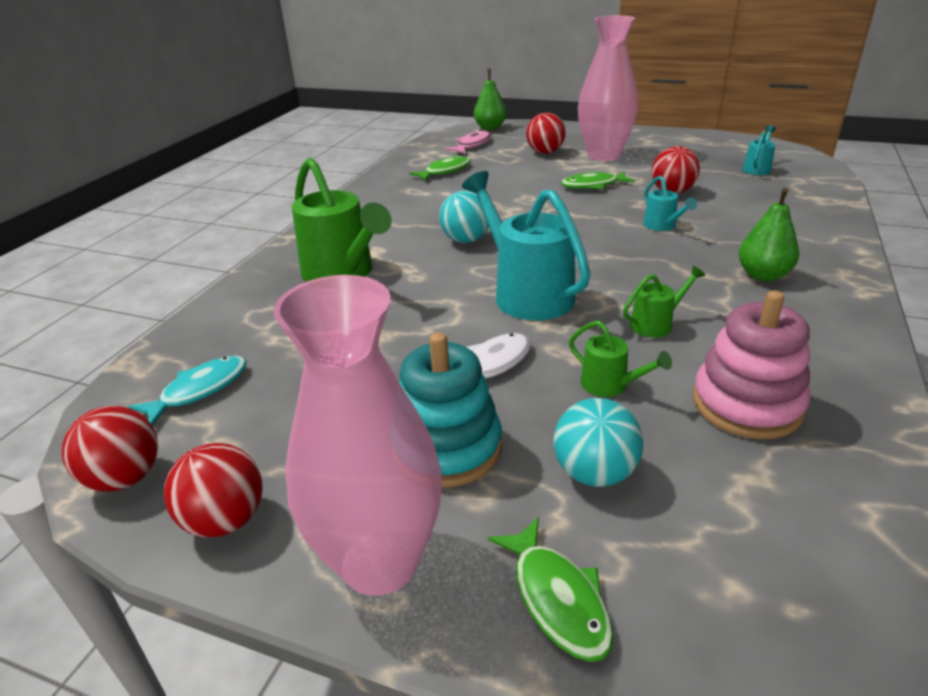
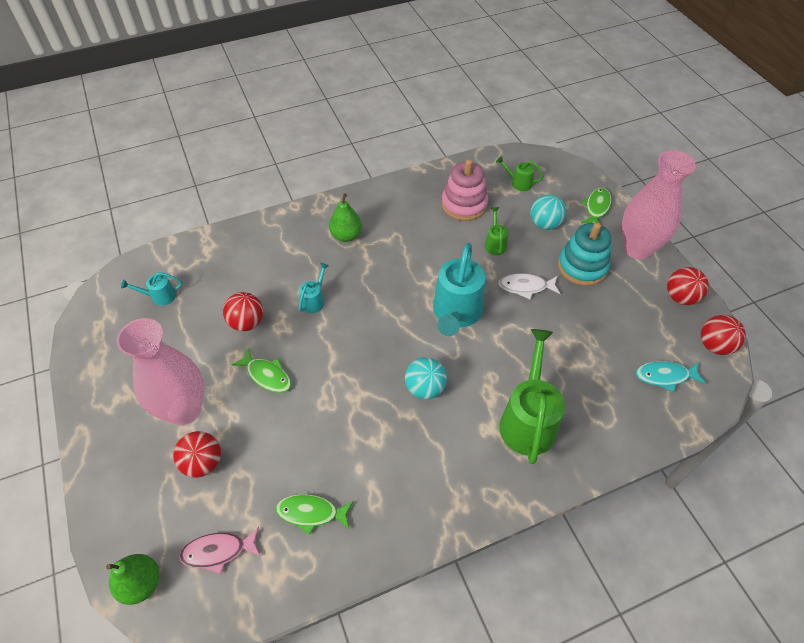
camera: 135 degrees left, 20 degrees up
(656, 324) = (433, 252): green watering can -> green watering can (518, 183)

